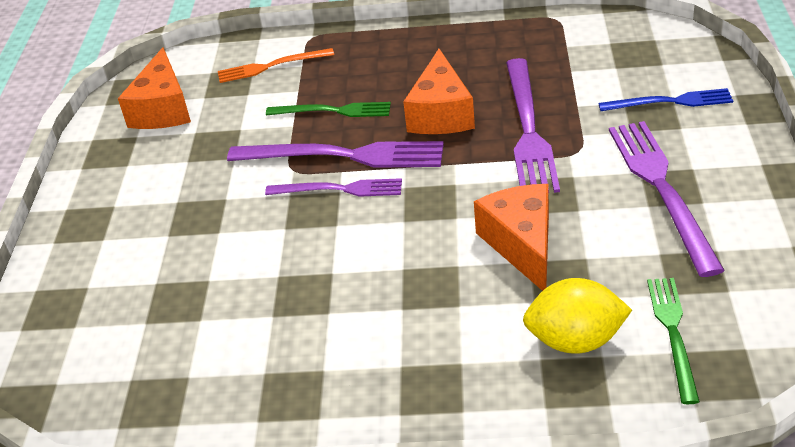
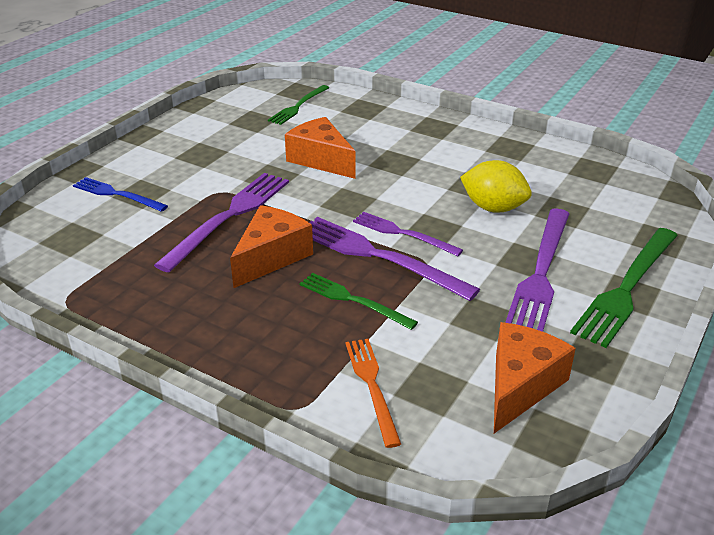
camera: 155 degrees left, 5 degrees down
(87, 227) = (627, 288): none -> green fork
(271, 66) = (372, 386): orange fork -> orange fork turned 120 degrees counterclockwise
(522, 244) = (321, 160): orange cheese -> orange cheese turned 120 degrees clockwise
(575, 340) = (345, 118): yellow lemon -> yellow lemon (493, 208)
(661, 189) = (208, 154): purple fork -> purple fork (541, 272)

